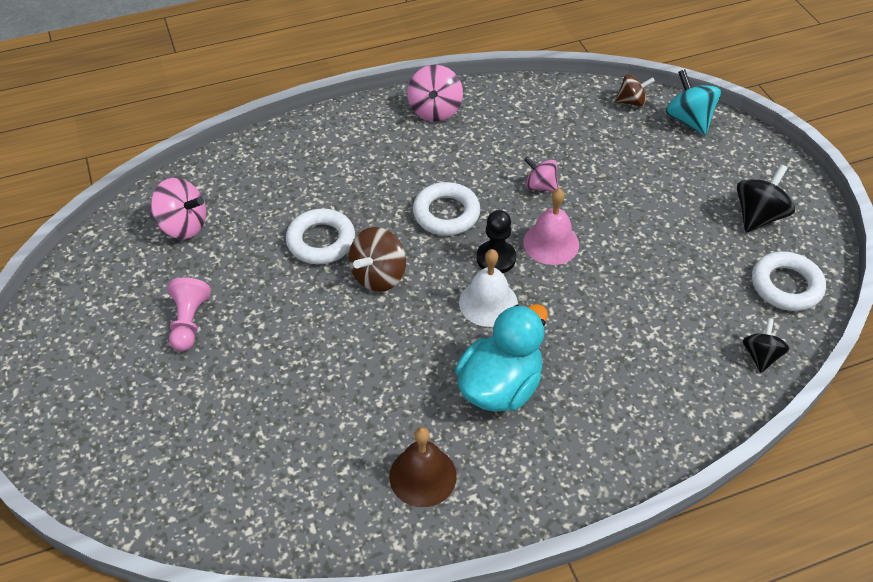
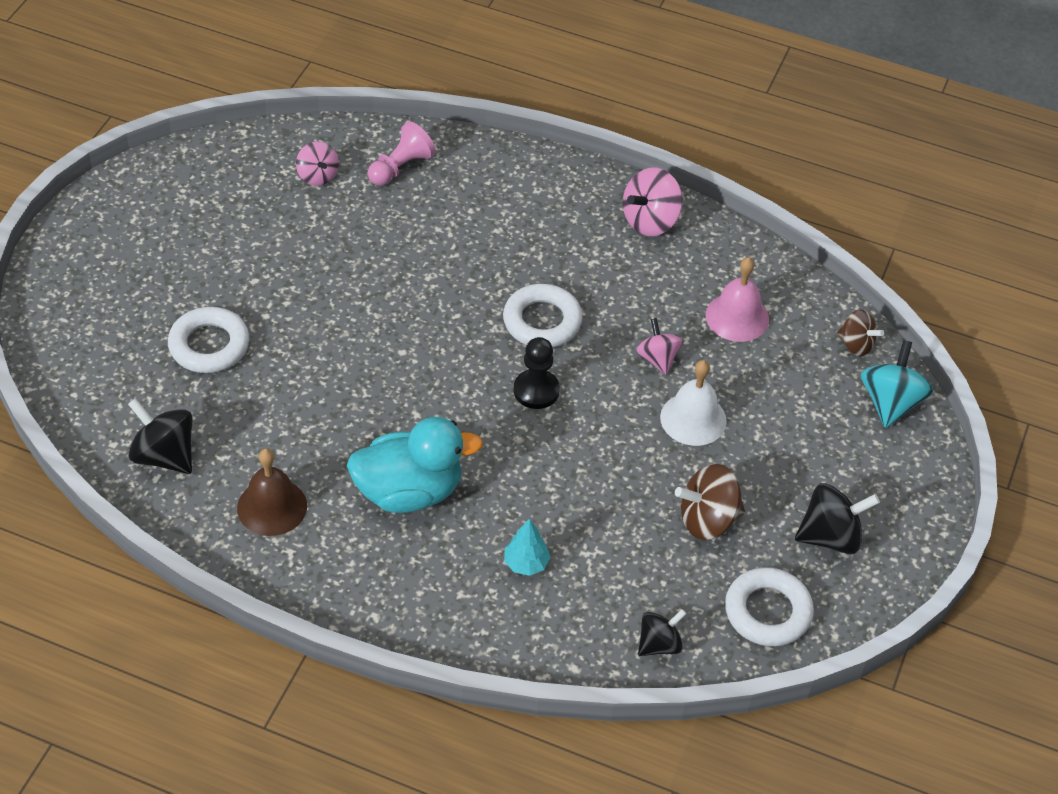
camera: 40 degrees right, 0 degrees up
(183, 225) = (318, 176): pink spinning top -> pink spinning top, size x0.66
(189, 322) = (237, 260): pink pawn -> pink pawn (400, 167)
(299, 506) = (164, 455): none -> black spinning top
(321, 241) = (410, 268): white ring -> white ring (209, 345)
(378, 276) = (421, 332): brown spinning top -> brown spinning top (707, 520)
(488, 303) = (483, 421): white bell -> white bell (693, 419)
(551, 243) = (601, 414): pink bell -> pink bell (737, 317)
(627, 372) = (526, 563): none -> turquoise tree

